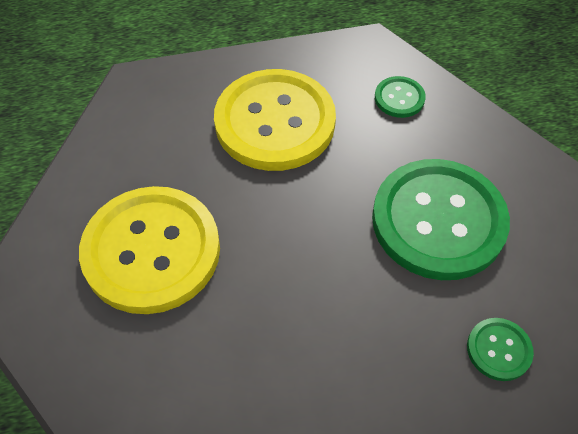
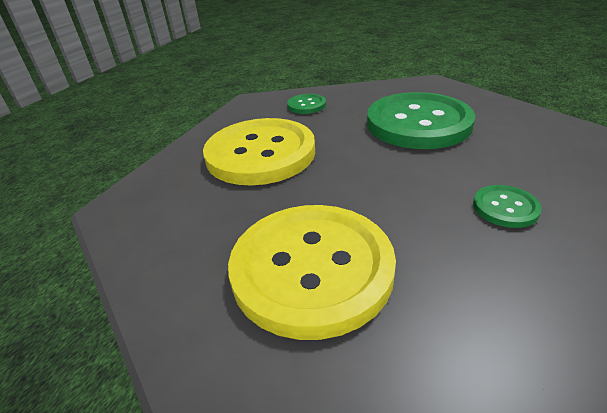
camera: 50 degrees left, 20 degrees down
(499, 350) = (539, 136): green button -> green button (505, 208)

